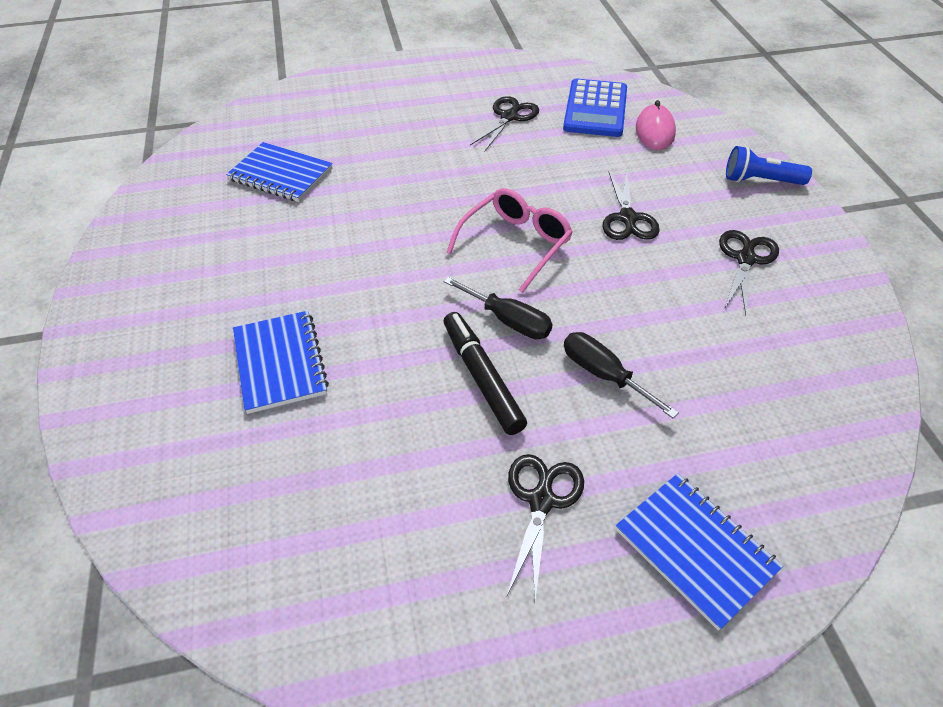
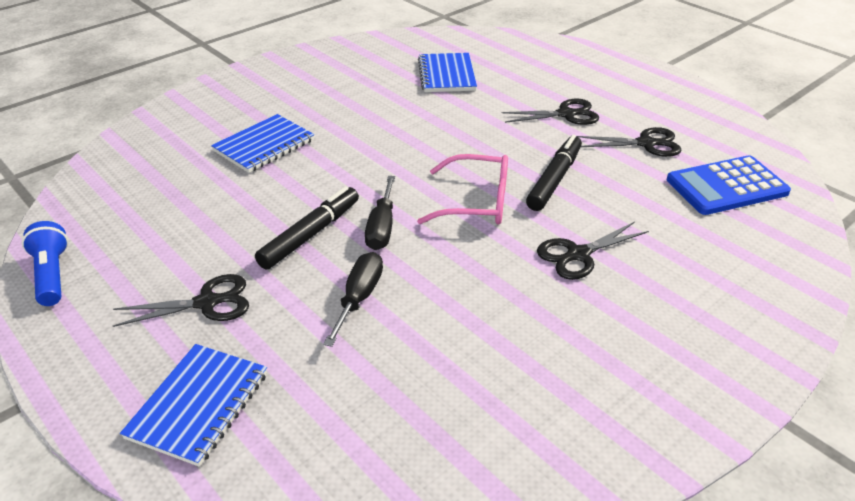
camera: 60 degrees right, 10 degrees down
(518, 186) = (554, 179): none -> black marker
(654, 131) = (741, 234): pink mouse -> none
(745, 259) = (600, 353): black scissors -> black scissors (566, 114)
(760, 181) = (752, 334): blue flashlight -> blue flashlight (52, 275)

